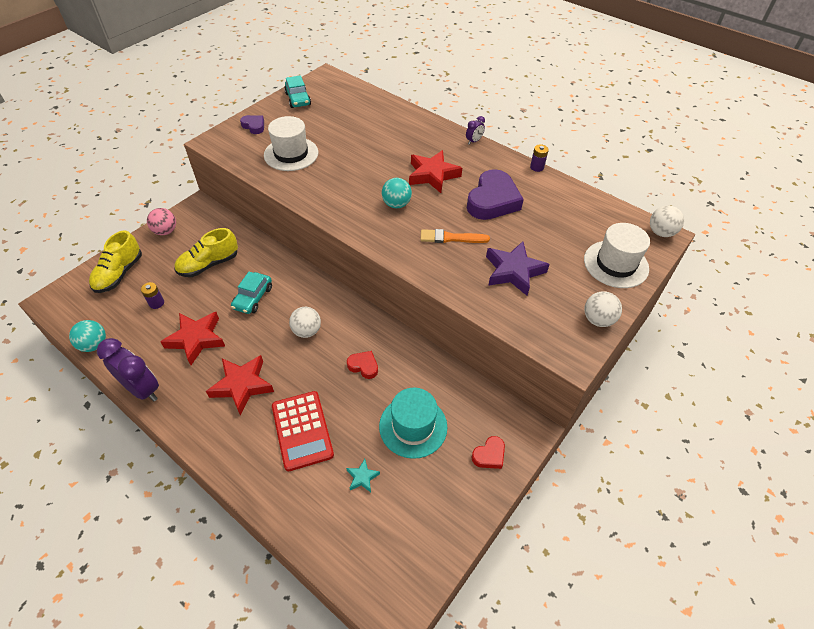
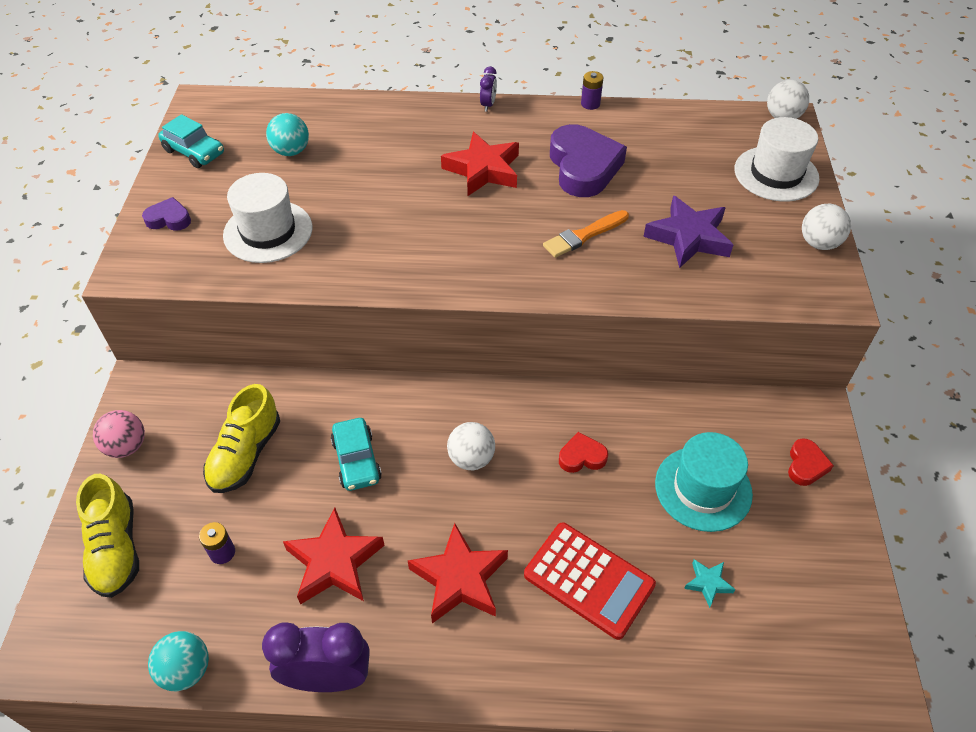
camera: 35 degrees left, 0 degrees up
(396, 204) = (478, 228): turquoise ball -> turquoise ball (291, 151)

